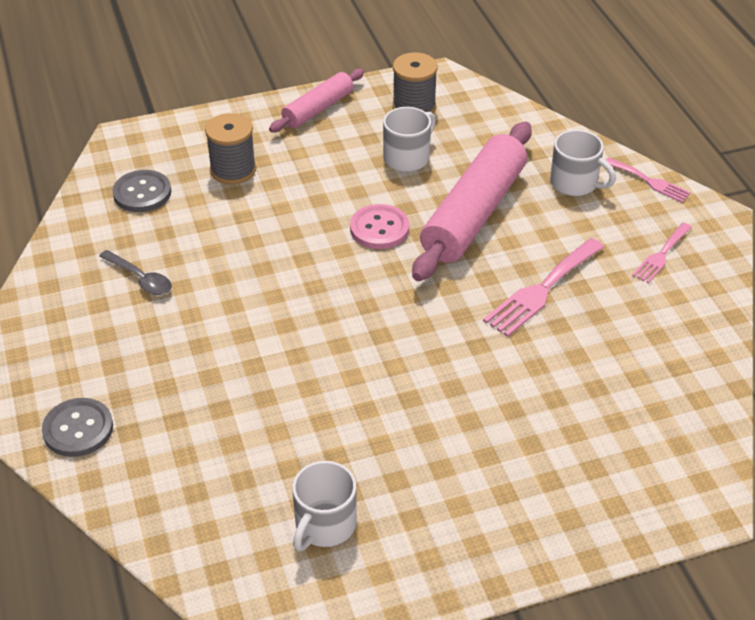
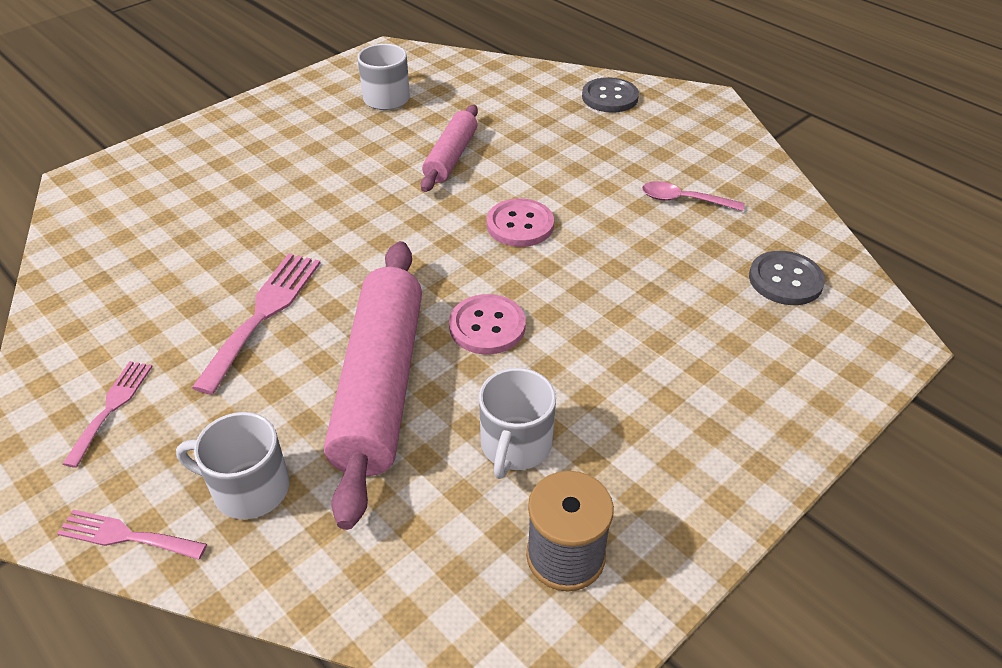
camera: 155 degrees right, 0 degrees up
(140, 279) = (684, 200): grey spoon -> pink spoon
(233, 170) = (720, 343): grey spool -> none
(296, 301) = (520, 225): none -> pink button
(318, 109) = (706, 490): pink rolling pin -> pink rolling pin (451, 157)

